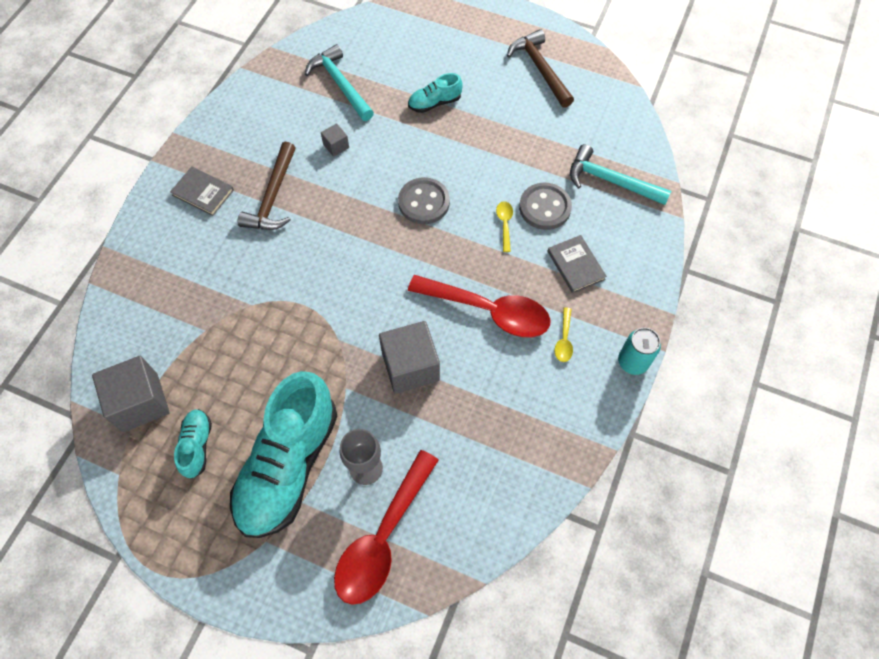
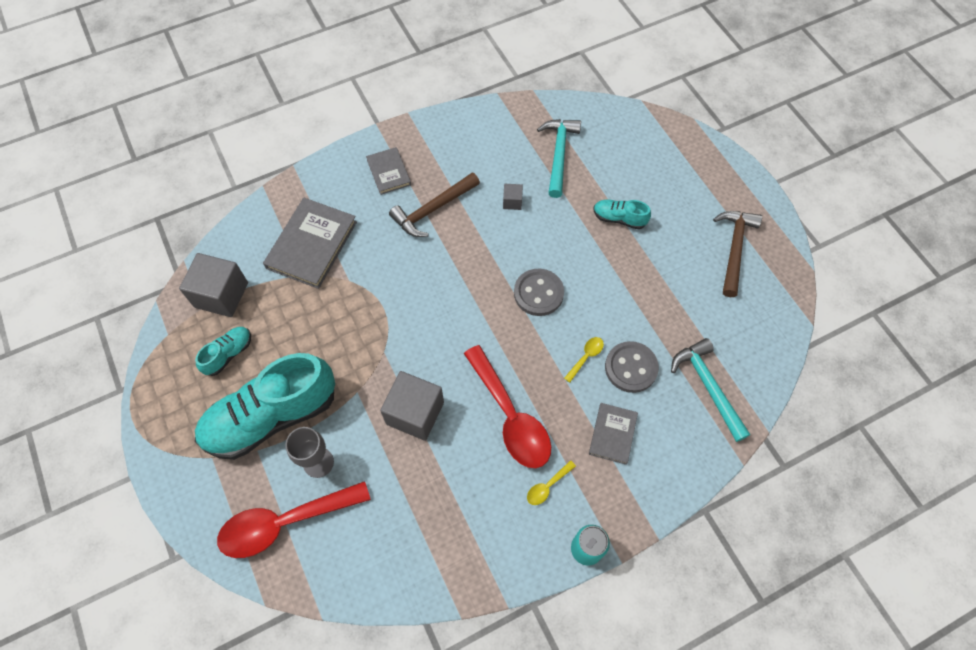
camera: 40 degrees right, 0 degrees up
(188, 300) = (312, 245): none -> grey book

